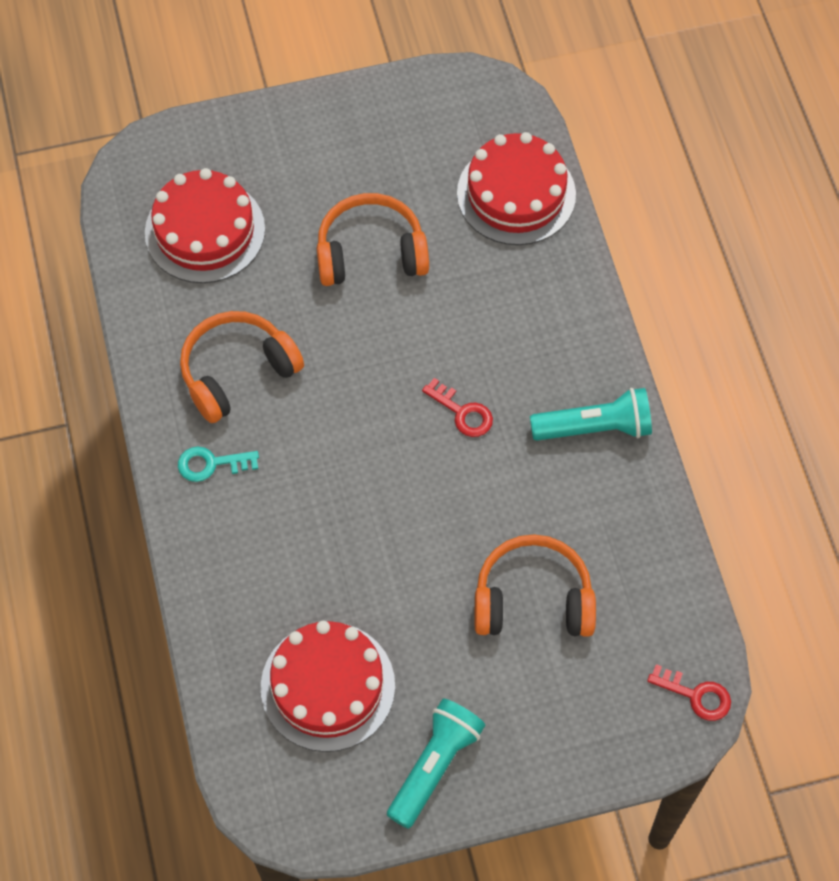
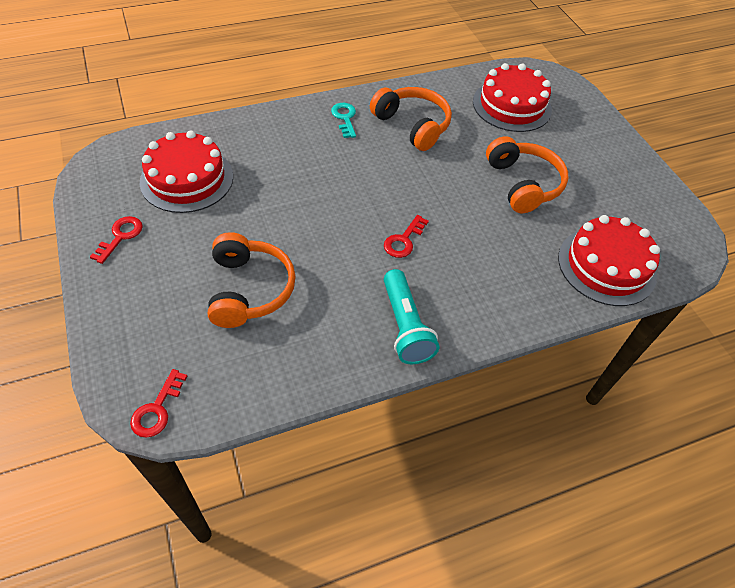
camera: 80 degrees right, 10 degrees down
(434, 765) = (121, 236): turquoise flashlight -> red key

